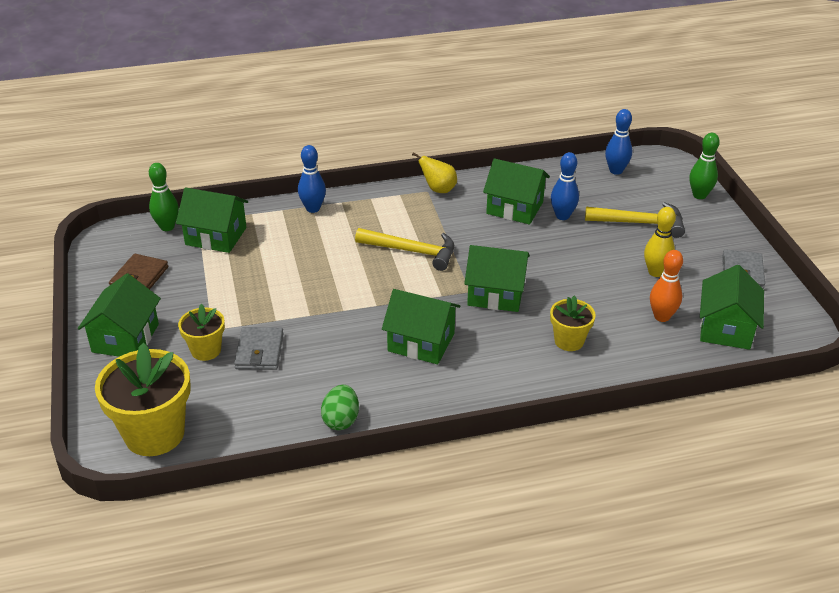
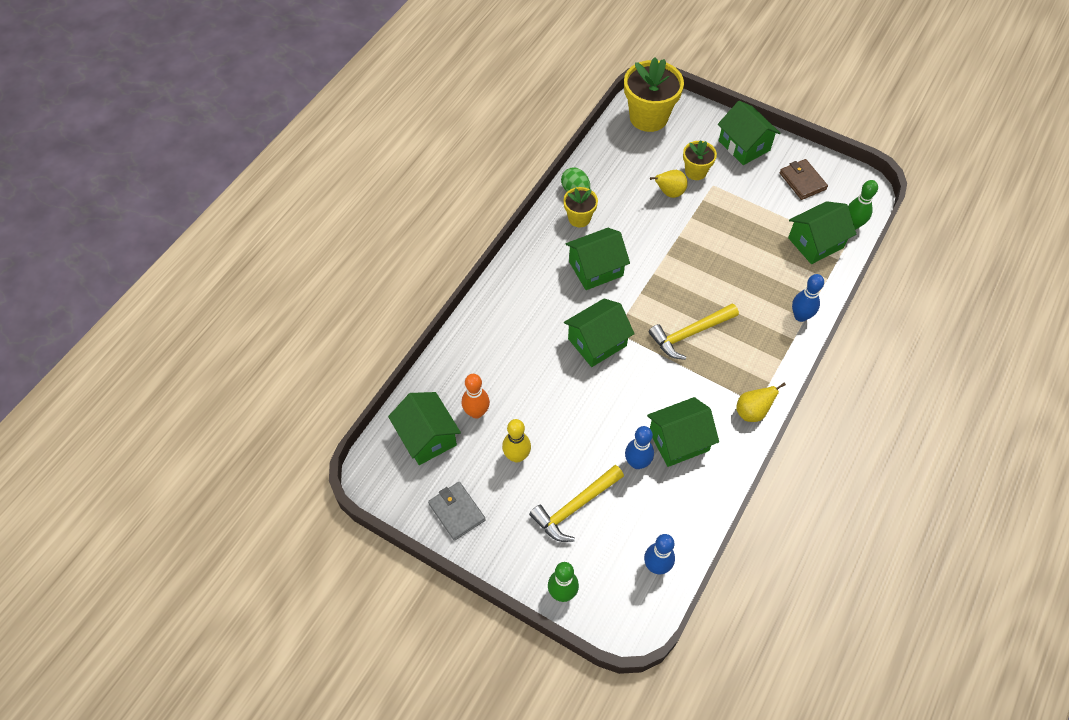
camera: 135 degrees right, 20 degrees up
(259, 351) = (669, 193): grey wallet -> yellow pear
(569, 341) = (514, 341): yellow flower pot -> yellow flower pot (579, 218)

